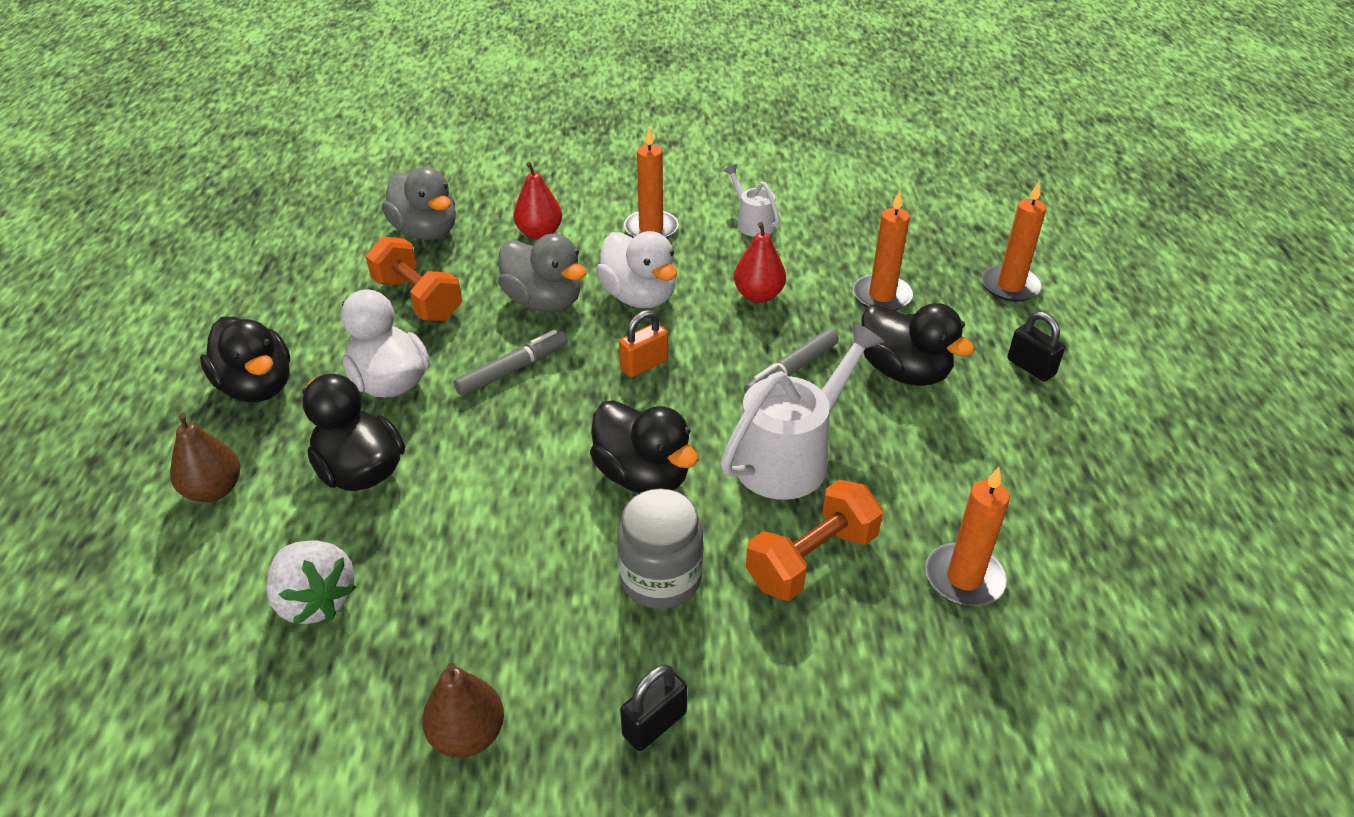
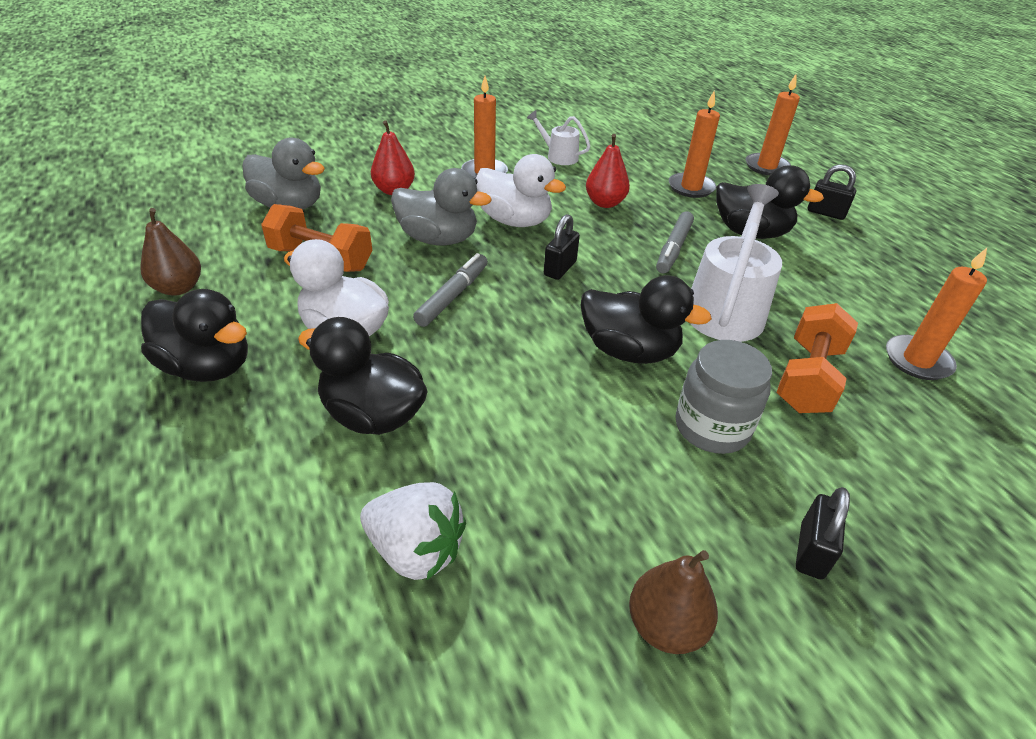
camera: 25 degrees left, 0 degrees up
(214, 490) = (225, 476): brown pear -> brown pear (178, 288)
(644, 365) = (560, 268): orange padlock -> black padlock

